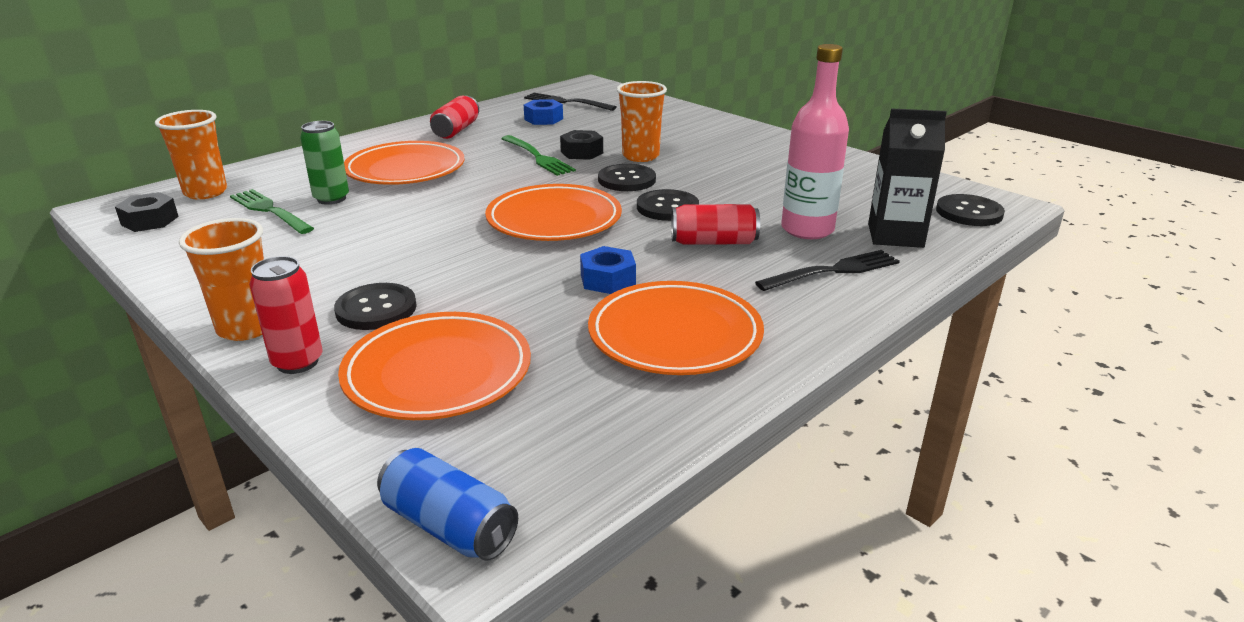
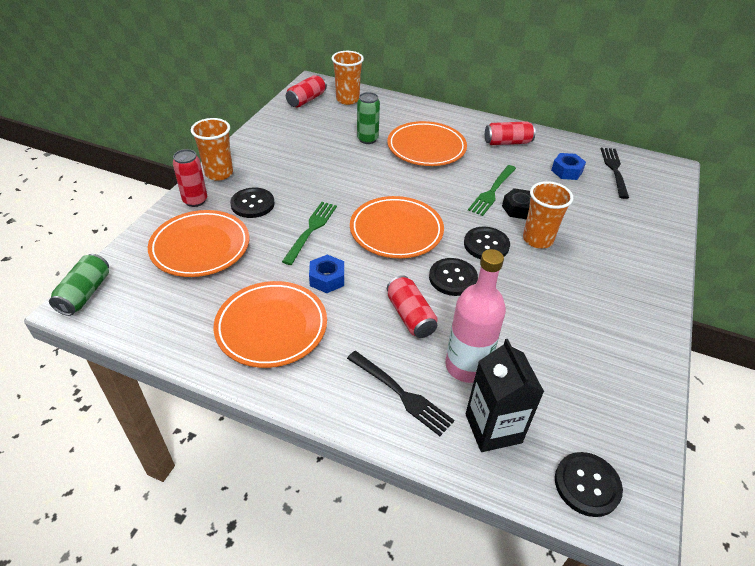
camera: 65 degrees right, 15 degrees up
(150, 221) = (306, 100): black nut -> red can
(269, 211) = (339, 127): green fork -> green fork (311, 230)
(449, 526) = (85, 293): blue can -> green can

